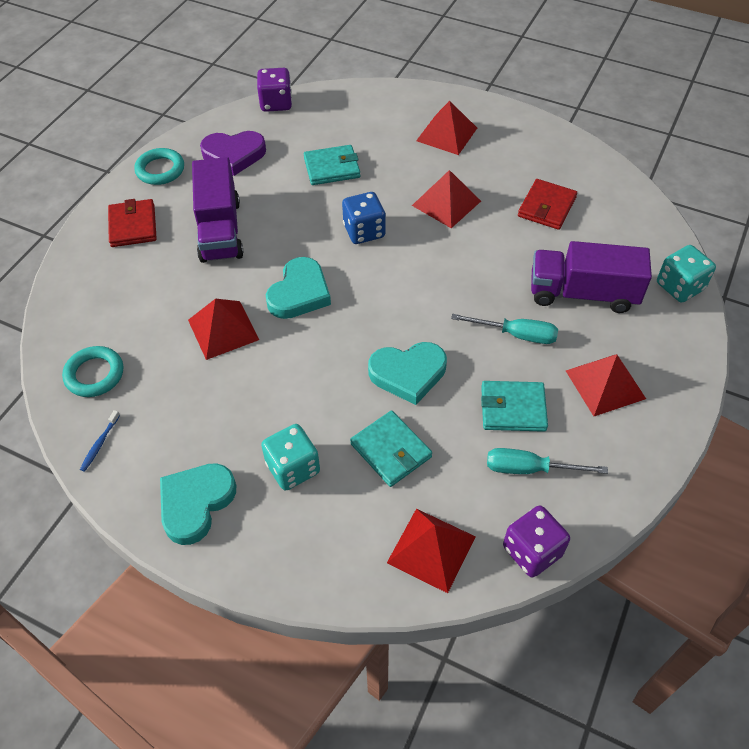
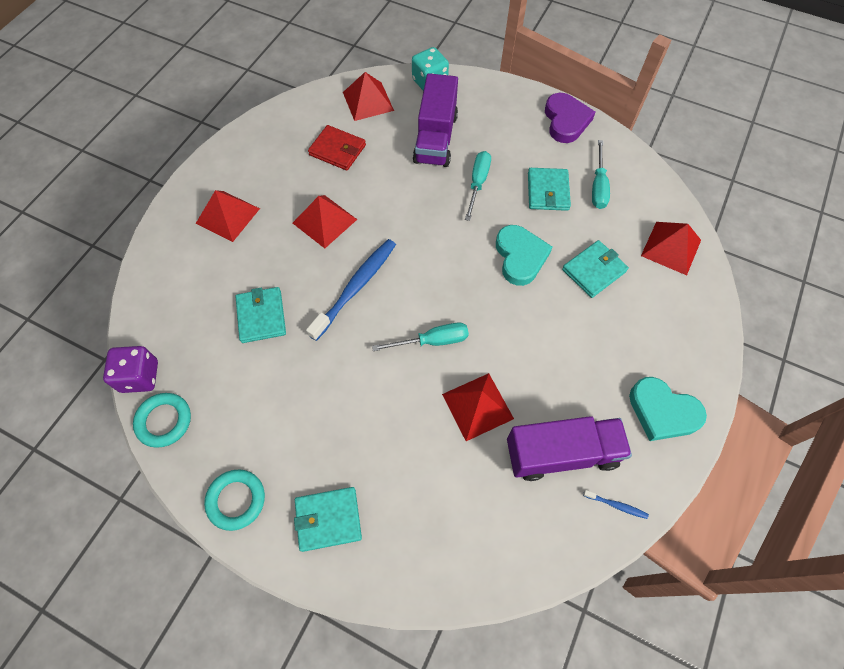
camera: 90 degrees left, 10 degrees up
(94, 374) = (538, 526): turquoise ring -> turquoise ring (164, 421)
(133, 226) = (328, 519): red wallet -> turquoise wallet
(220, 230) = (343, 421): purple truck -> purple truck (561, 453)
(234, 155) = (224, 417): purple heart -> purple heart (566, 121)
(293, 468) = (619, 339): turquoise dice -> none
(299, 293) = (432, 341): turquoise heart -> turquoise screwdriver
(364, 231) = (355, 287): blue dice -> blue toothbrush
(532, 551) = (661, 191): purple dice -> none
(605, 384) = (522, 136): red pyramid -> red pyramid (368, 101)

